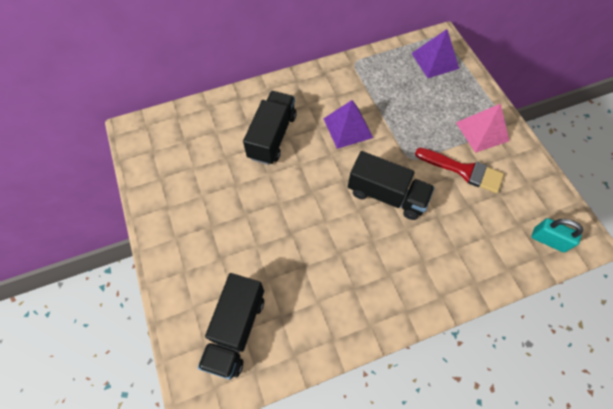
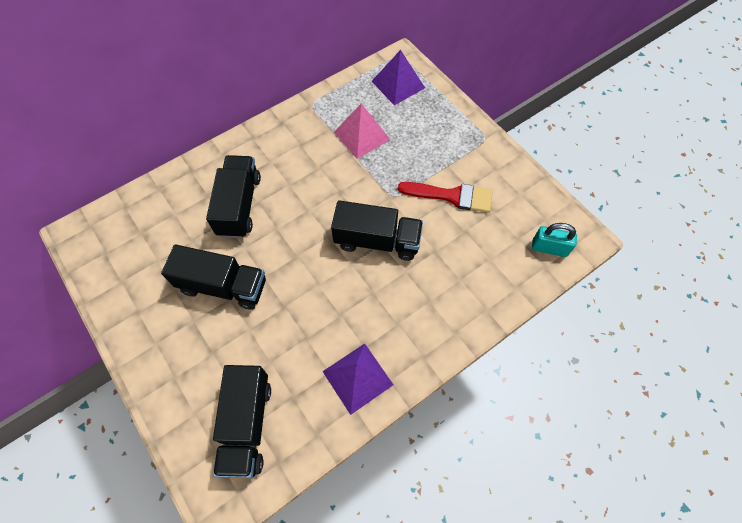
camera: 15 degrees left, 0 degrees up
(243, 202) = (223, 286): none -> black truck
(348, 128) = (320, 177): purple pyramid -> purple pyramid (357, 377)
(482, 131) = (462, 150): pink pyramid -> pink pyramid (362, 135)

